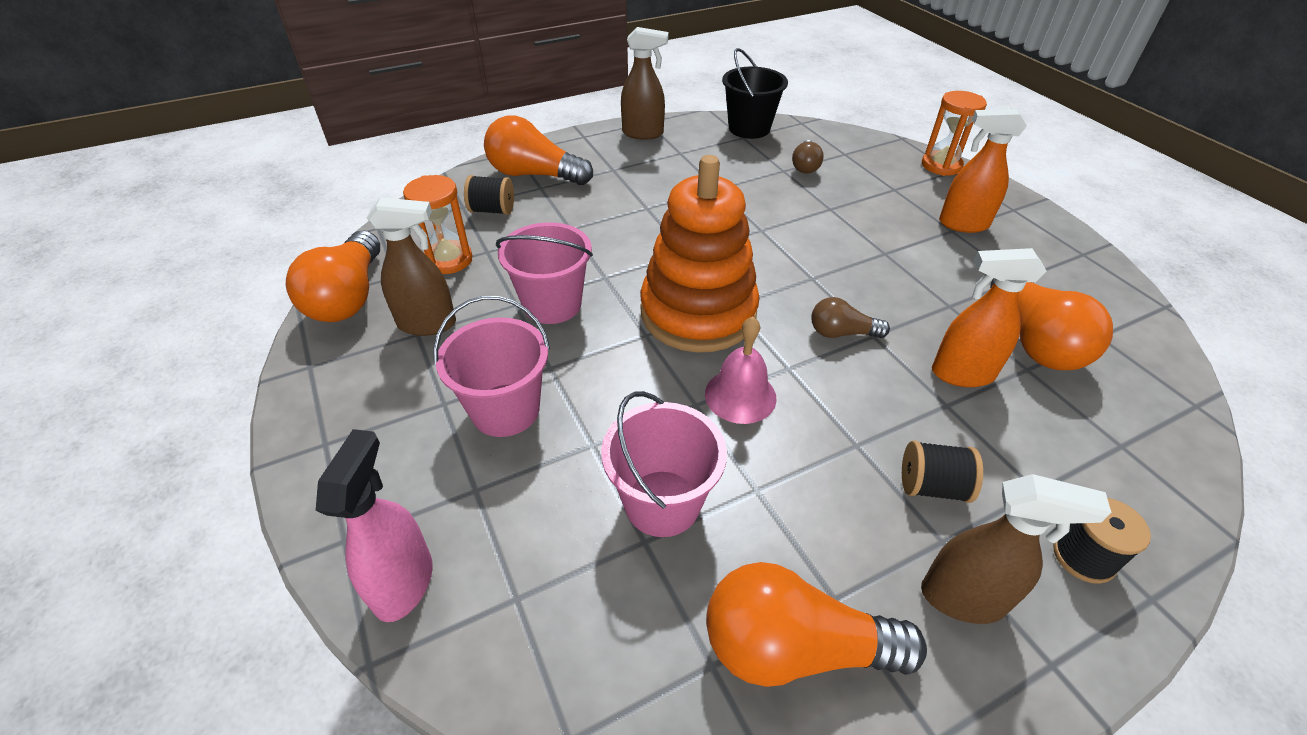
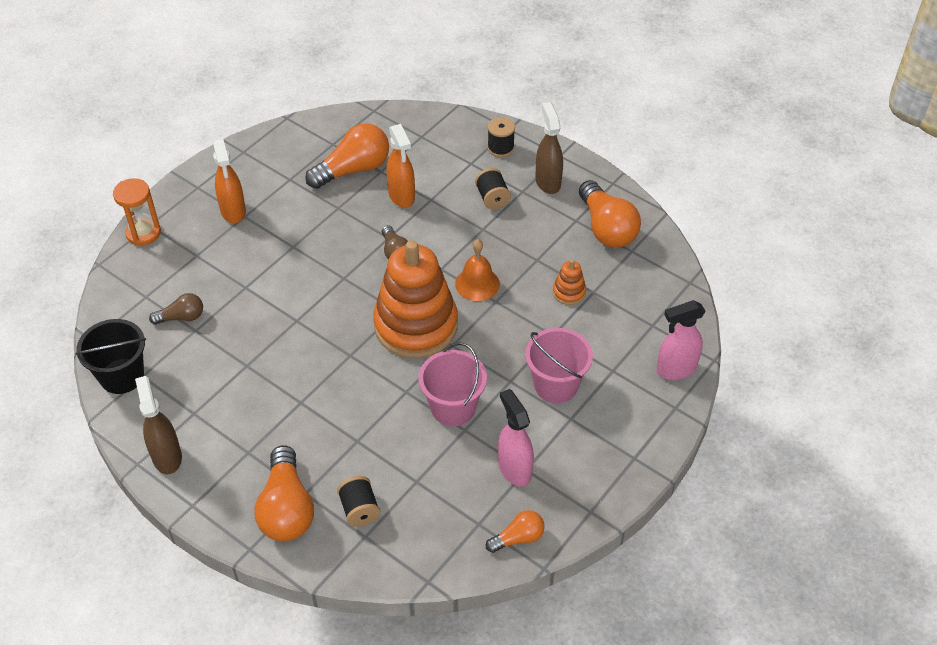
camera: 115 degrees left, 5 degrees up
(348, 297) = (518, 538): orange light bulb -> orange light bulb, size x0.54
(427, 324) = (514, 469): brown spray bottle -> pink spray bottle
(448, 260) = (441, 500): orange hourglass -> none
(662, 503) = (569, 292): pink bucket -> orange stacking toy
(740, 395) = (477, 284): pink bell -> orange bell

